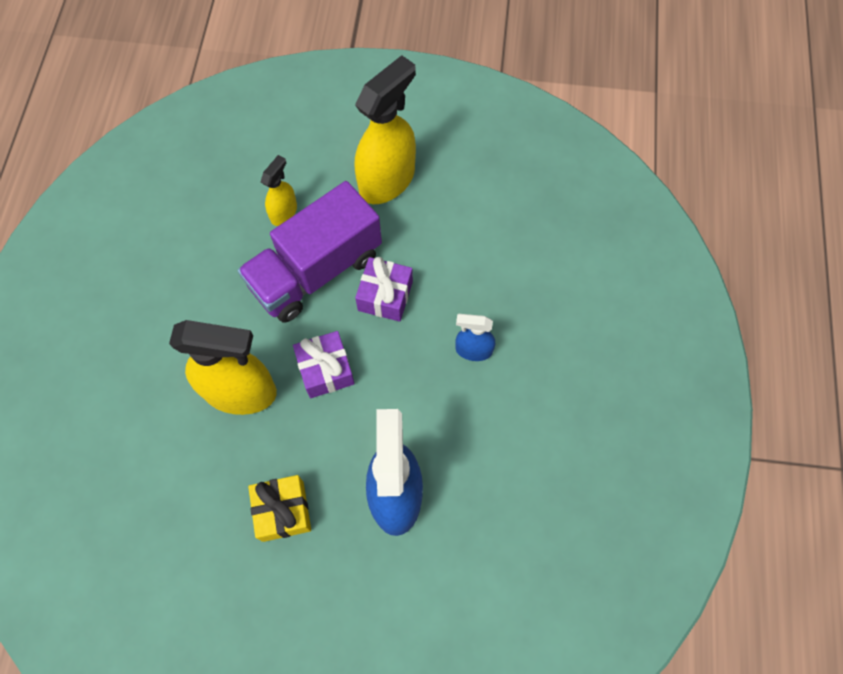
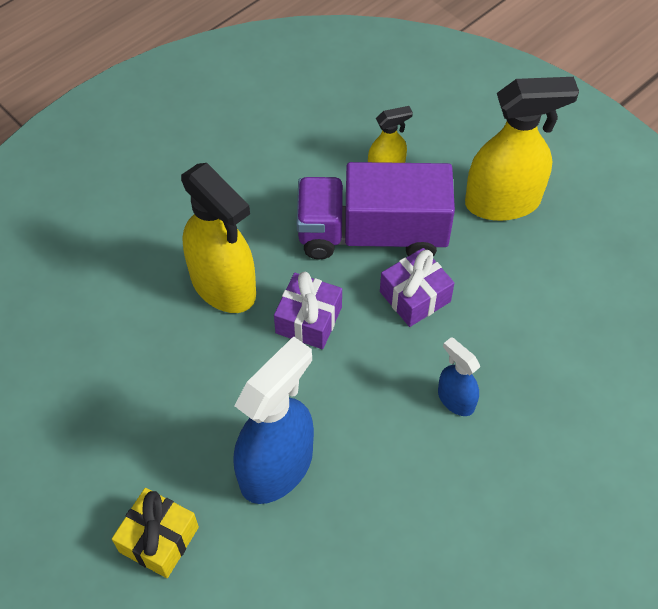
camera: 40 degrees right, 10 degrees down
(283, 511) = (173, 405): yellow gift -> yellow gift (159, 539)

